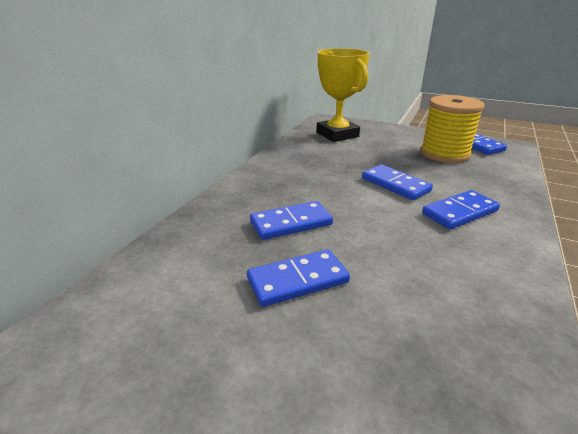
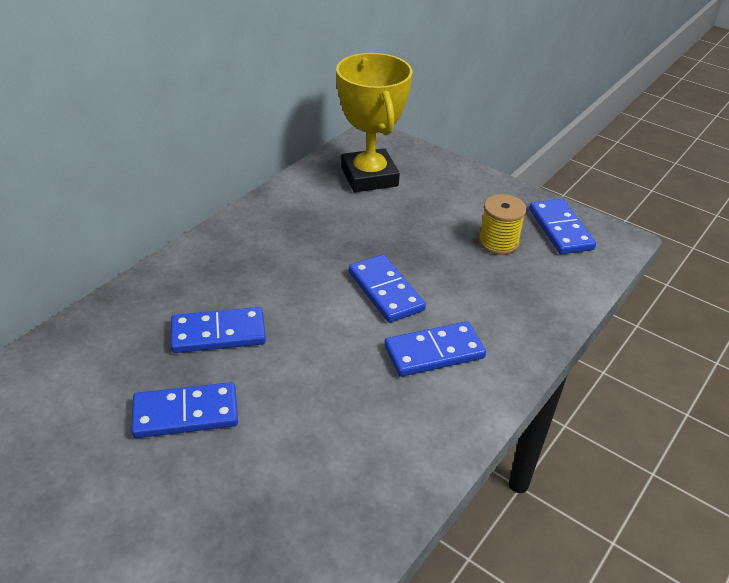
camera: 10 degrees right, 10 degrees up
(444, 154) = (498, 242): yellow spool -> yellow spool, size x0.58

